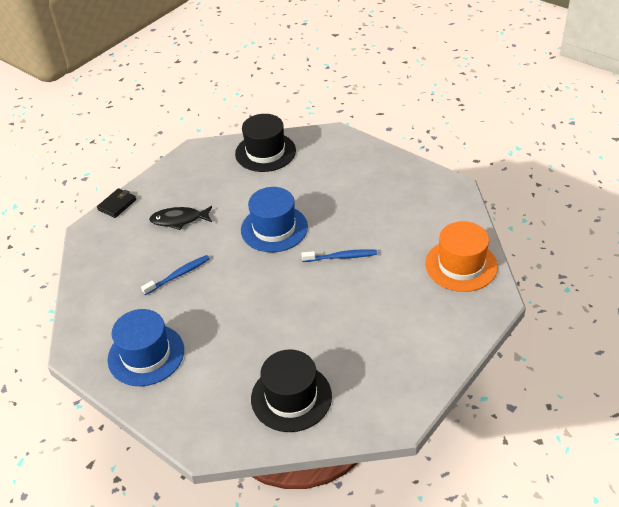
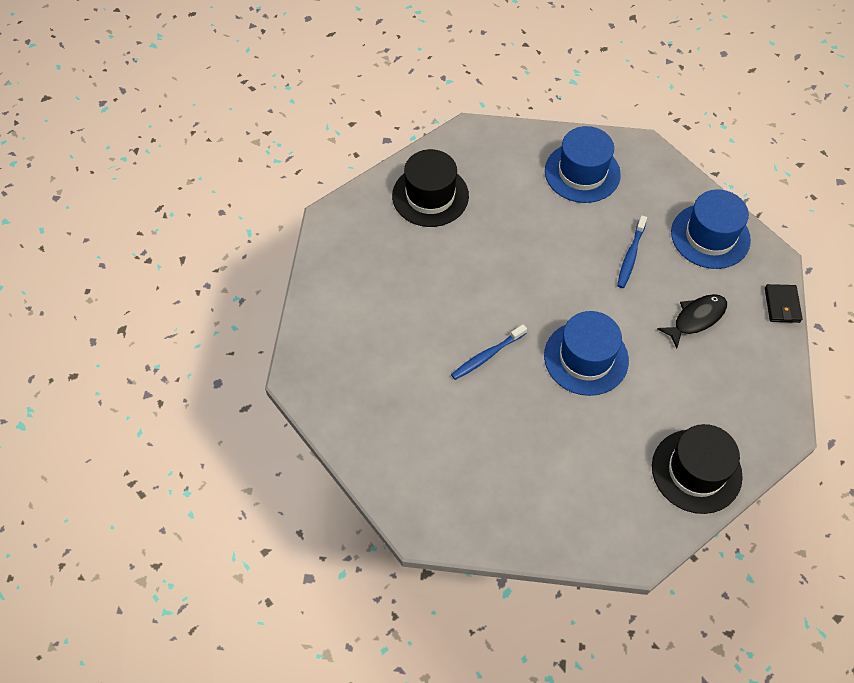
camera: 145 degrees right, 15 degrees up
(109, 263) = (710, 236): none -> blue hat
(461, 265) = (354, 407): orange hat -> none

